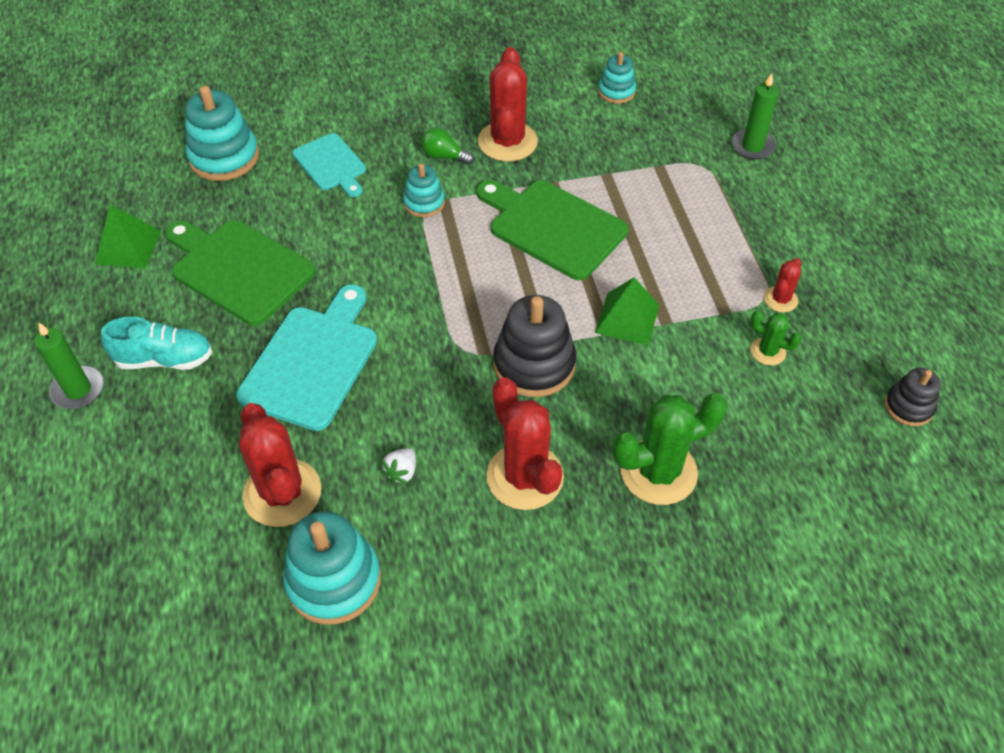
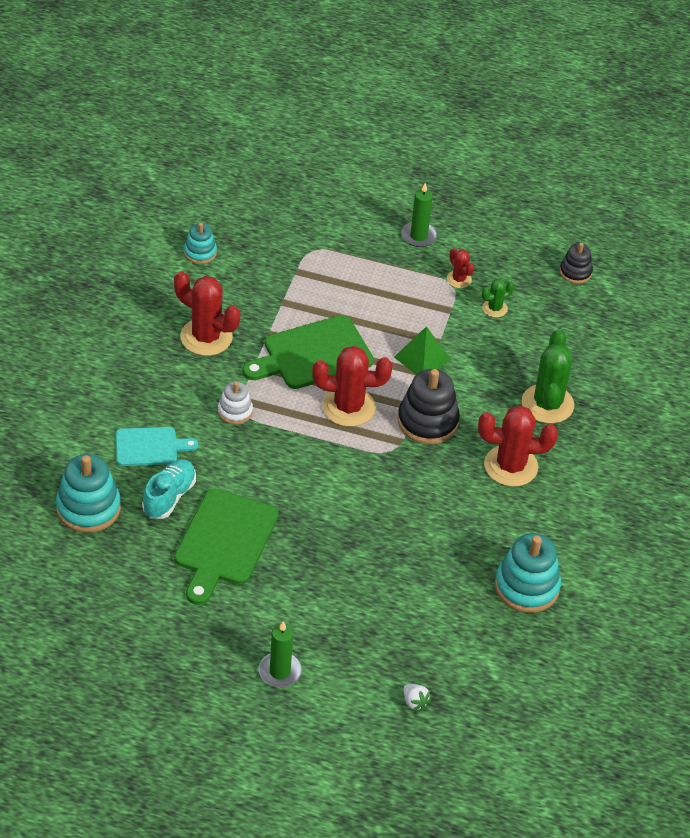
camera: 65 degrees left, 5 degrees down
(128, 247) = (149, 600): green pyramid -> none
(165, 359) = (285, 613): turquoise shoe -> turquoise shoe (169, 497)
(238, 269) = (224, 542): green cutting board -> green cutting board turned 45 degrees counterclockwise
(282, 493) = (445, 588): red cactus -> red cactus (348, 407)
(312, 362) = (345, 533): turquoise cutting board -> none
(401, 472) = (468, 523): white strawberry -> white strawberry (414, 702)
(424, 203) = (235, 411): turquoise stacking toy -> white stacking toy
(444, 156) = (193, 379): green light bulb -> none
(752, 146) = (315, 215): green candle -> green candle (418, 236)

